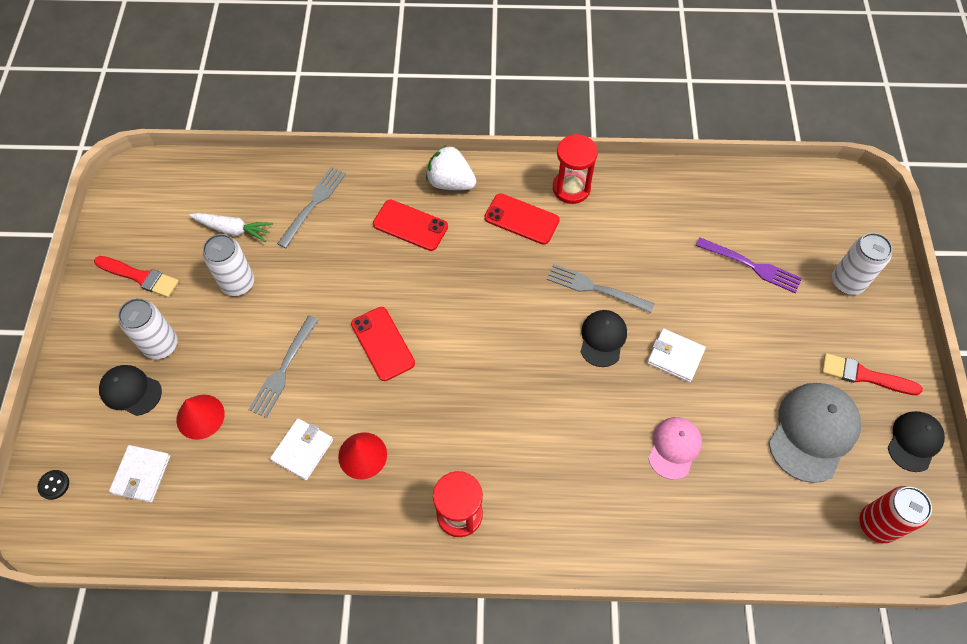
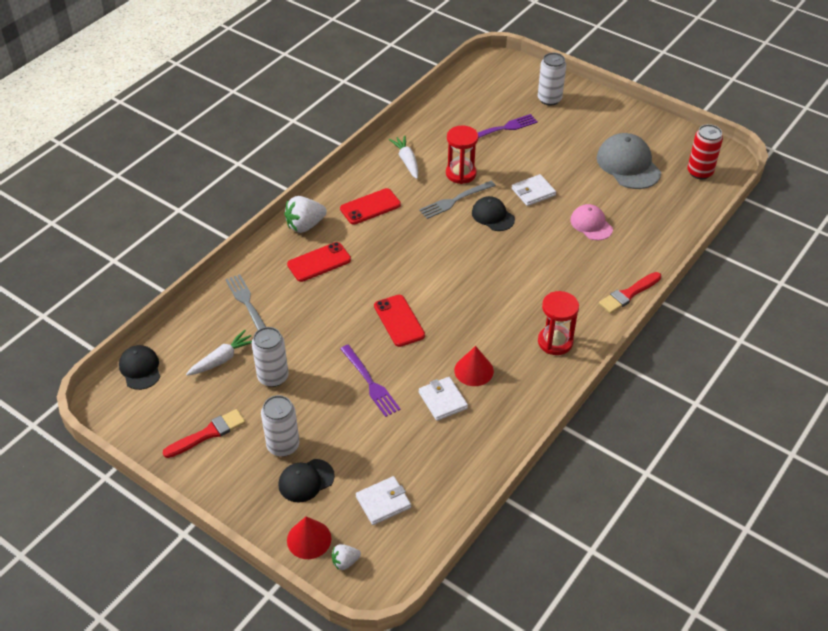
camera: 55 degrees left, 15 degrees down
(54, 485) = (345, 562): black button -> white strawberry
(141, 474) = (383, 502): white wallet -> white wallet turned 75 degrees counterclockwise
(200, 416) = (366, 447): red cone -> red cone (309, 539)
(283, 370) = (370, 383): grey fork -> purple fork
(382, 343) = (399, 321): red phone -> red phone turned 60 degrees clockwise
(571, 188) = (370, 172): red hourglass -> red hourglass (461, 173)
(616, 208) = (407, 161): none -> white carrot
(864, 376) = (612, 126): red brush -> red brush (628, 294)
(914, 441) = (665, 131): black cap -> black cap (140, 369)

